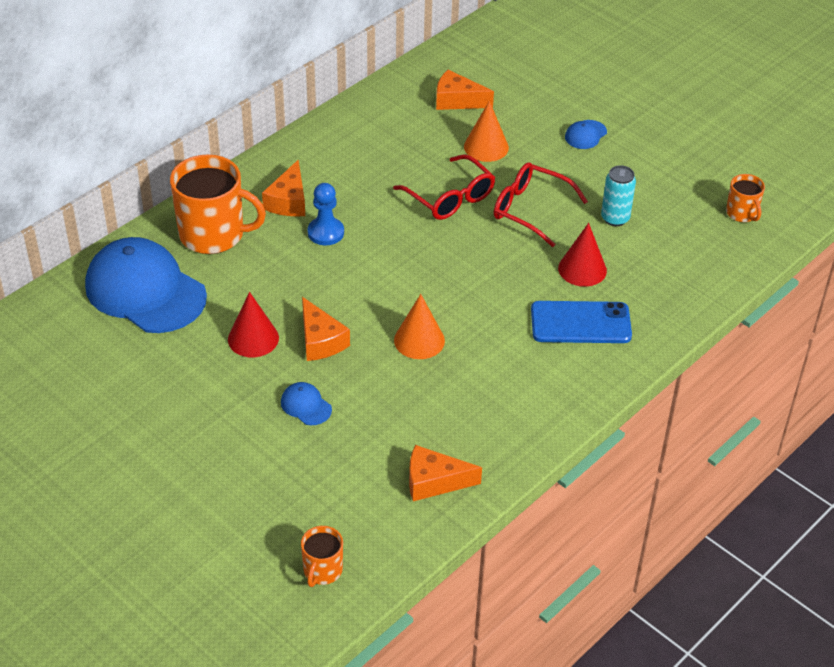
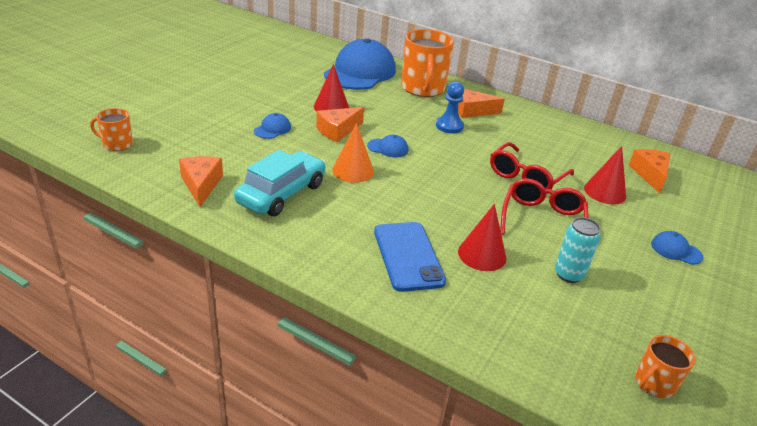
camera: 75 degrees right, 10 degrees down
(371, 300) = (388, 148): none -> blue cap
(461, 409) = (282, 193): none -> turquoise car
(486, 147) = (604, 192): orange cone -> red cone

